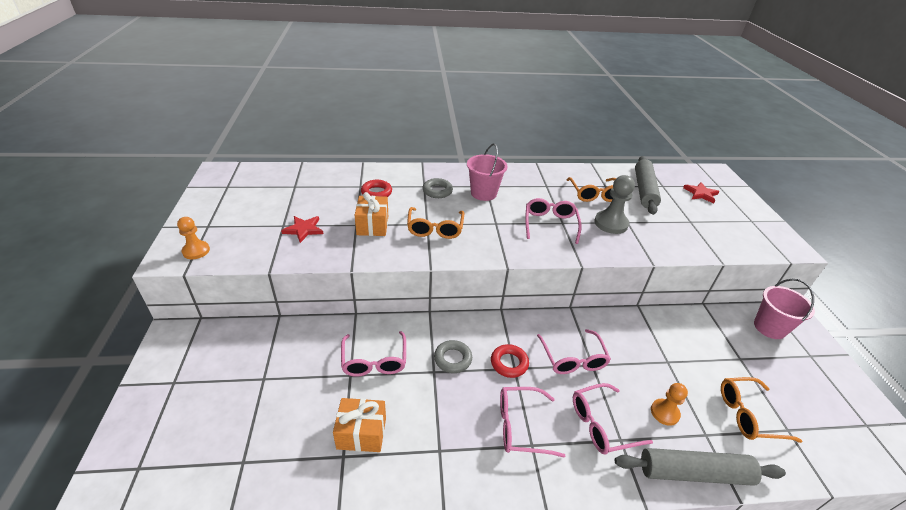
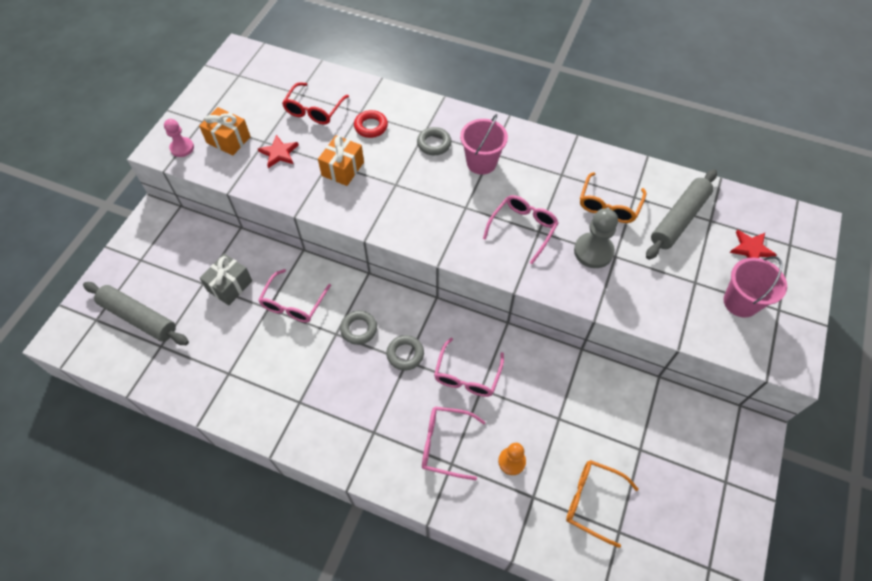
camera: 30 degrees right, 20 degrees up
(196, 251) = (182, 148): orange pawn -> pink pawn
(296, 370) = (230, 286): none -> grey gift
(317, 193) = (314, 110): none -> red glasses
(361, 433) = (250, 361): orange gift -> orange gift (228, 140)
(435, 228) = (400, 193): orange glasses -> none
(509, 363) = (405, 354): red ring -> grey ring
(521, 426) = (376, 414): pink glasses -> none
(694, 473) = (492, 520): grey rolling pin -> grey rolling pin (139, 318)
(769, 327) = (710, 434): pink bucket -> pink bucket (740, 302)

